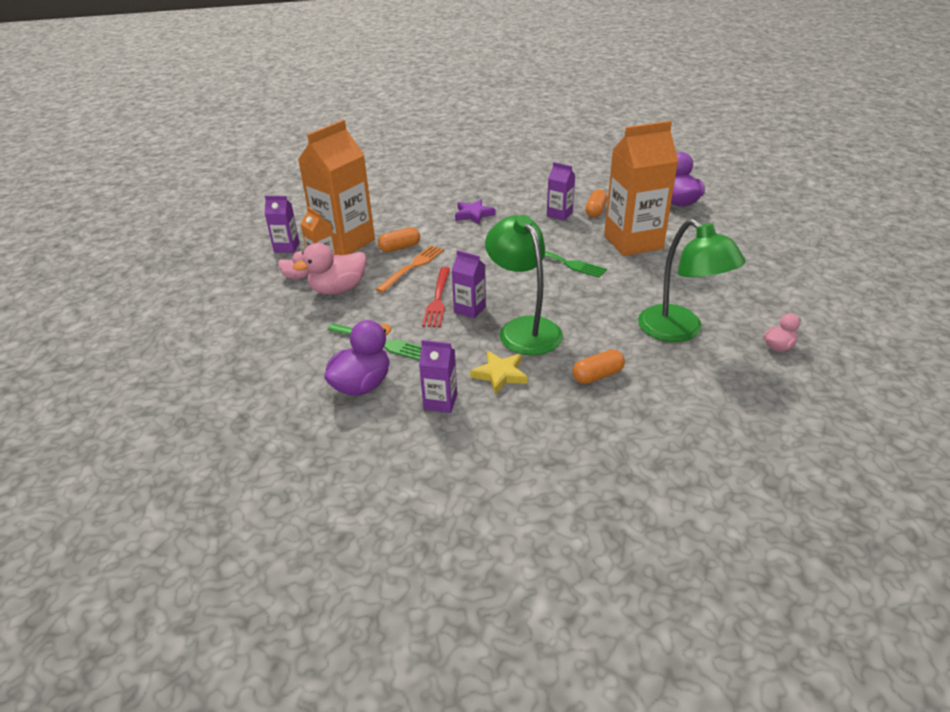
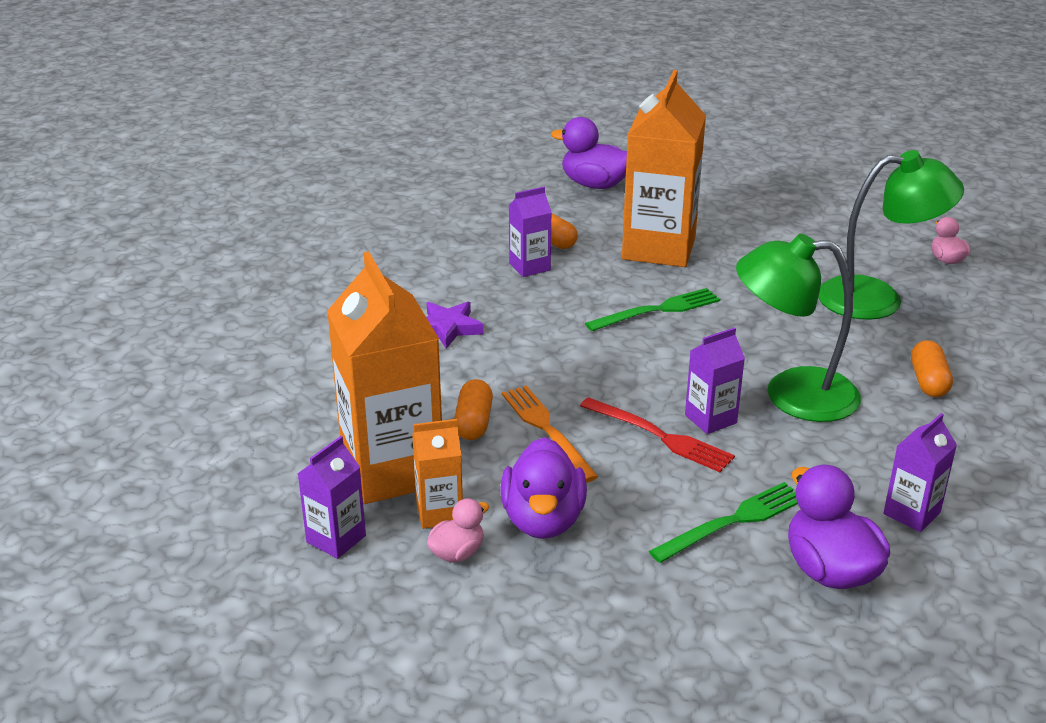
camera: 60 degrees left, 5 degrees down
(338, 289) = (543, 520): pink duck -> purple duck
(500, 374) = (881, 447): yellow star -> none

